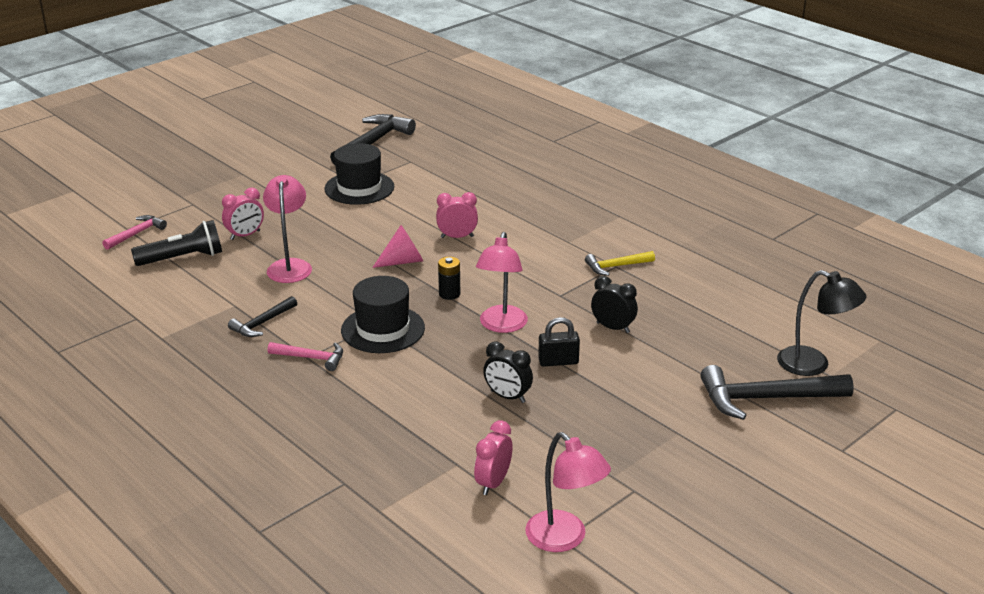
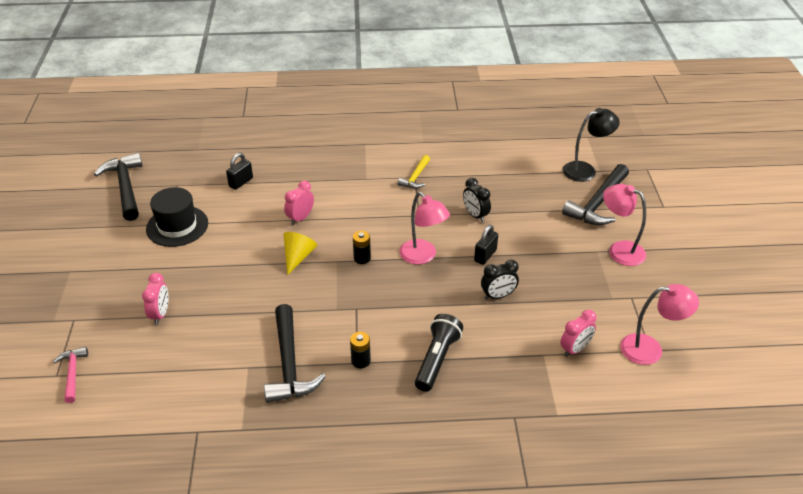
camera: 50 degrees left, 10 degrees up
(183, 258) = (146, 364): black flashlight -> black flashlight (437, 359)
(262, 323) = (289, 364): black hammer -> black hammer, size x1.82
(290, 266) = (233, 312): pink lamp -> pink lamp (619, 250)
(311, 358) = (361, 361): pink hammer -> black battery
(383, 329) = (366, 309): black hat -> none
(403, 261) = (298, 257): pink cone -> yellow cone
(460, 186) = (241, 182): none -> black padlock
(493, 483) = (575, 349): pink clock -> pink clock turned 105 degrees counterclockwise
(613, 328) = (475, 215): black clock -> black clock turned 105 degrees counterclockwise

